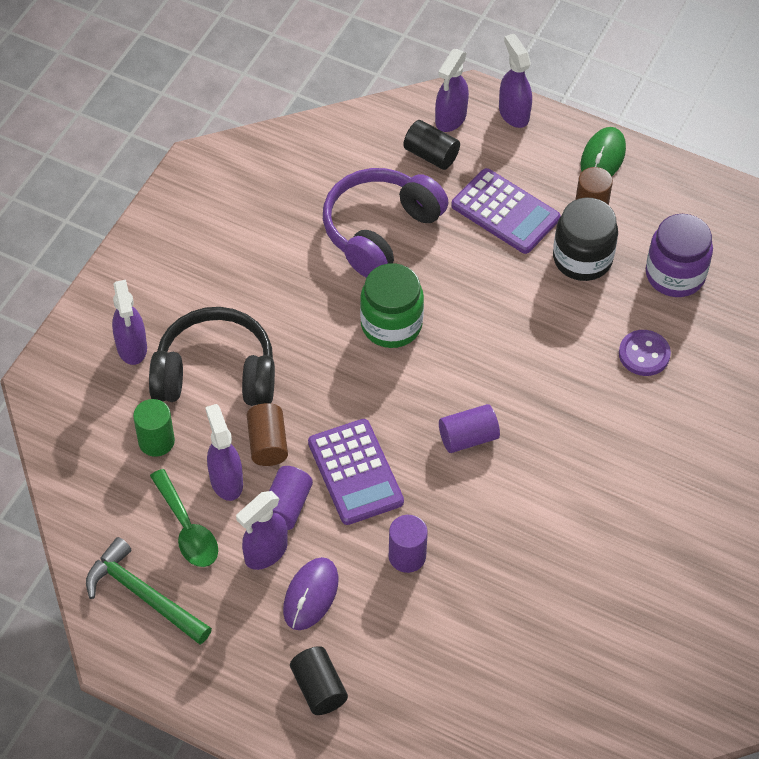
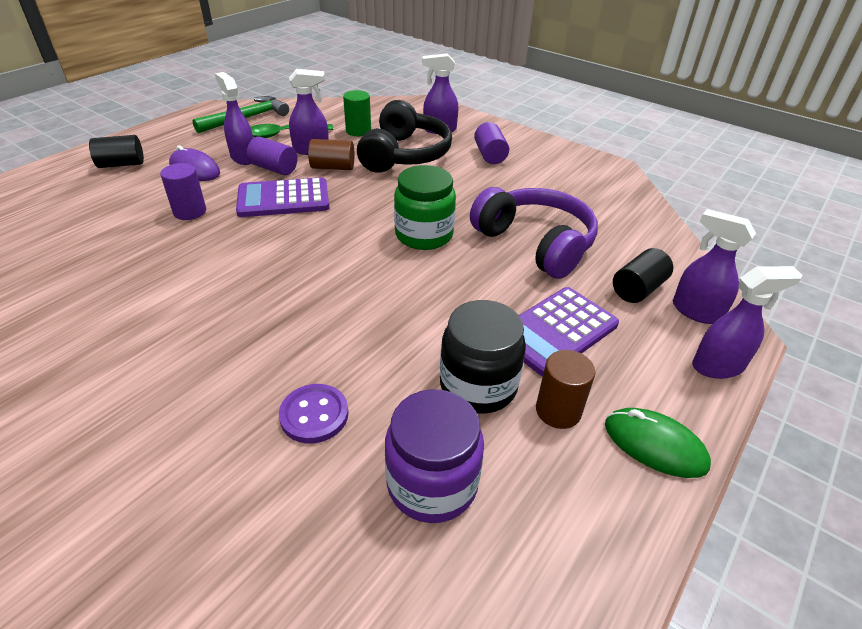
camera: 100 degrees right, 15 degrees down
(468, 437) = (280, 259): purple cylinder -> purple cylinder (490, 155)

